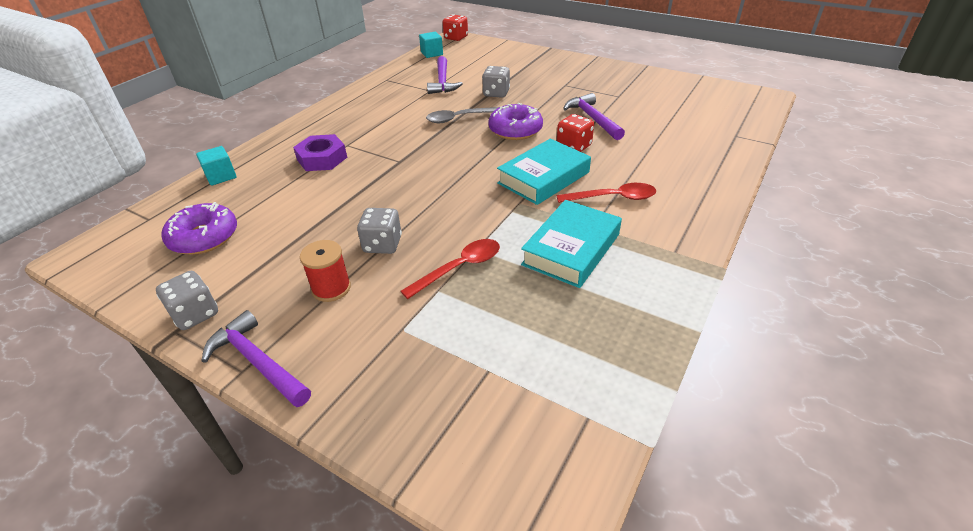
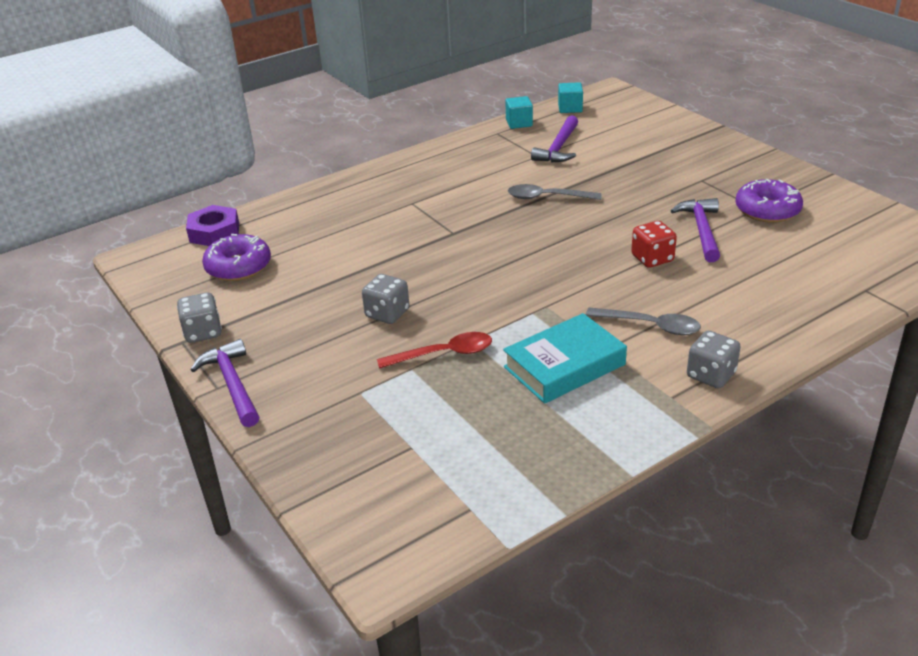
camera: 25 degrees right, 5 degrees down
(221, 176) = (279, 210): turquoise cube -> turquoise cube (519, 123)
(322, 158) = (380, 213): purple nut -> purple nut (214, 232)
(331, 288) = (320, 341): red spool -> none
(456, 38) = (613, 91): red dice -> none
(496, 93) = (610, 175): grey dice -> grey dice (711, 375)
(515, 130) = (600, 224): purple donut -> purple donut (767, 210)
(544, 178) = (591, 286): turquoise book -> none
(613, 198) = (650, 326): red spoon -> grey spoon

